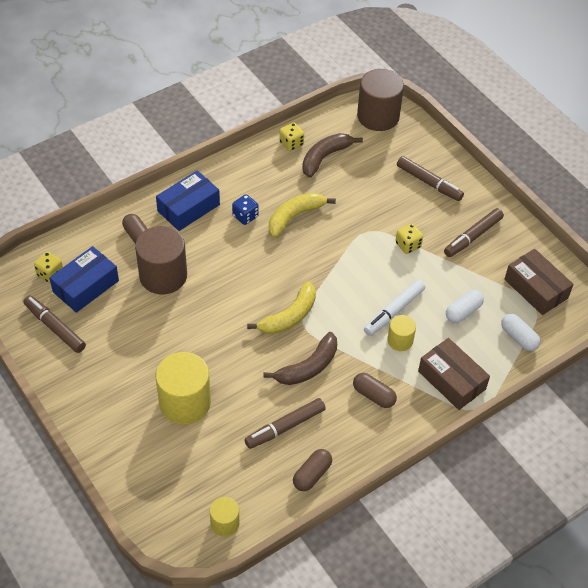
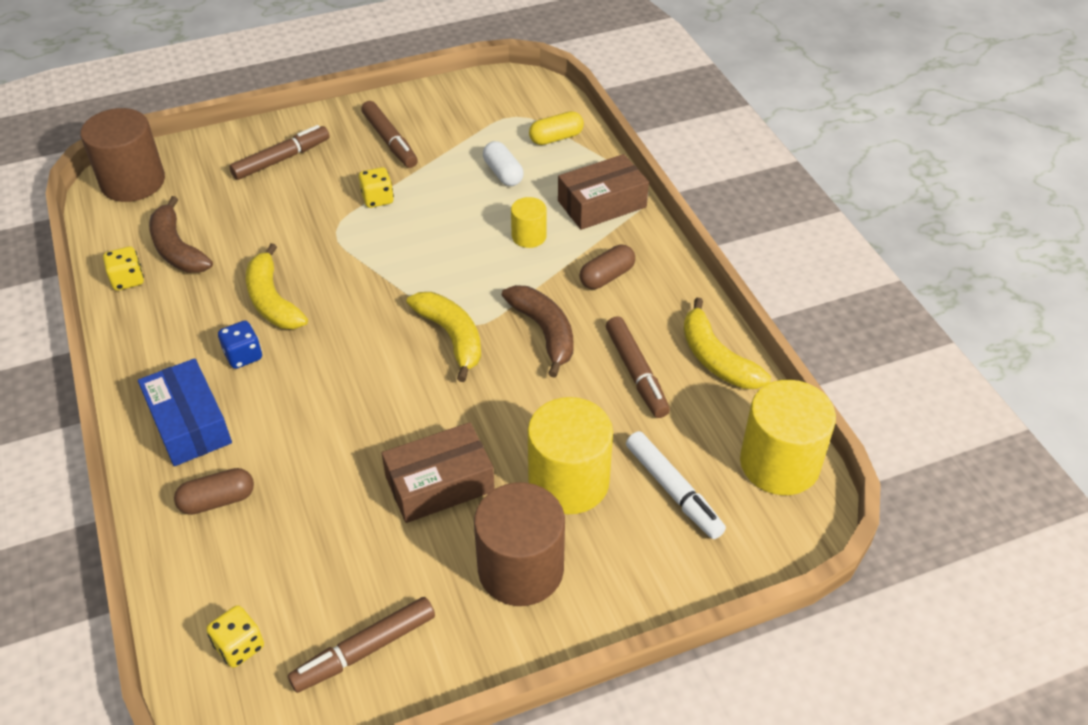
camera: 75 degrees left, 5 degrees down
(86, 286) = (291, 591): blue box -> none
(163, 276) = (315, 476): brown cylinder -> brown cylinder (520, 569)
(225, 523) = (779, 463): yellow cylinder -> yellow cylinder, size x1.91
(312, 475) = (716, 358): brown capsule -> yellow banana
(394, 311) = (480, 233): white marker -> white marker (673, 490)
(518, 337) = (556, 138): white capsule -> yellow capsule
(536, 289) = (490, 109): brown box -> brown box (439, 484)

